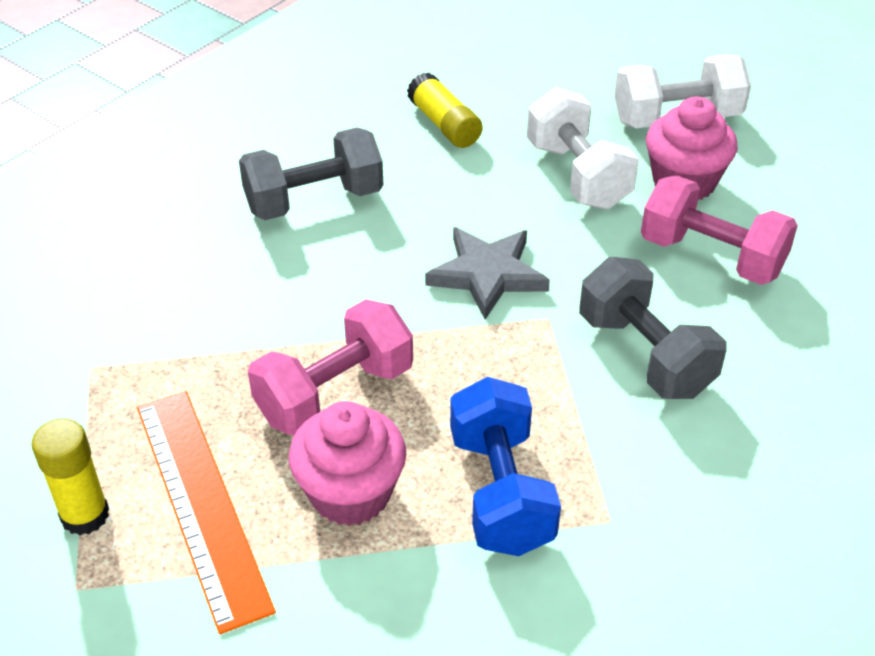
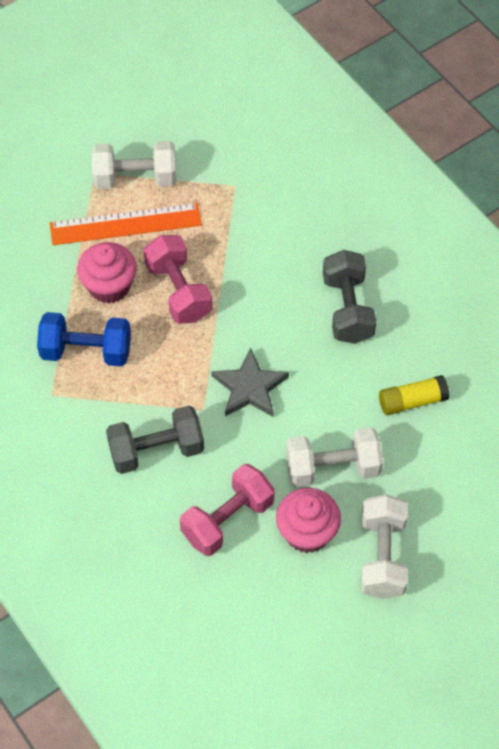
camera: 105 degrees right, 15 degrees up
(85, 515) = (135, 178): yellow glue stick -> white dumbbell

